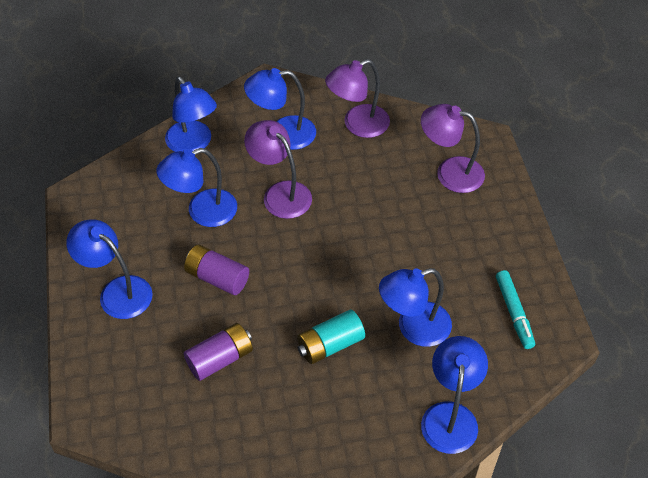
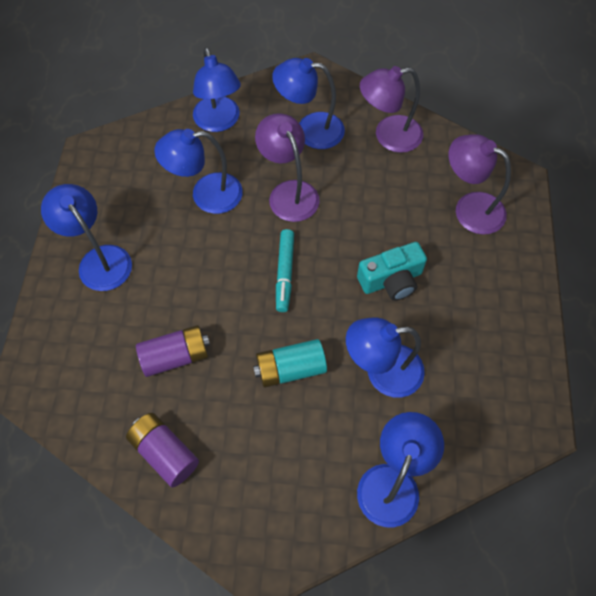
camera: 15 degrees right, 10 degrees up
(217, 278) = (199, 268): purple battery -> purple battery (165, 453)
(398, 249) = (391, 280): none -> turquoise camera
(514, 313) = (494, 381): turquoise marker -> turquoise marker (284, 273)

